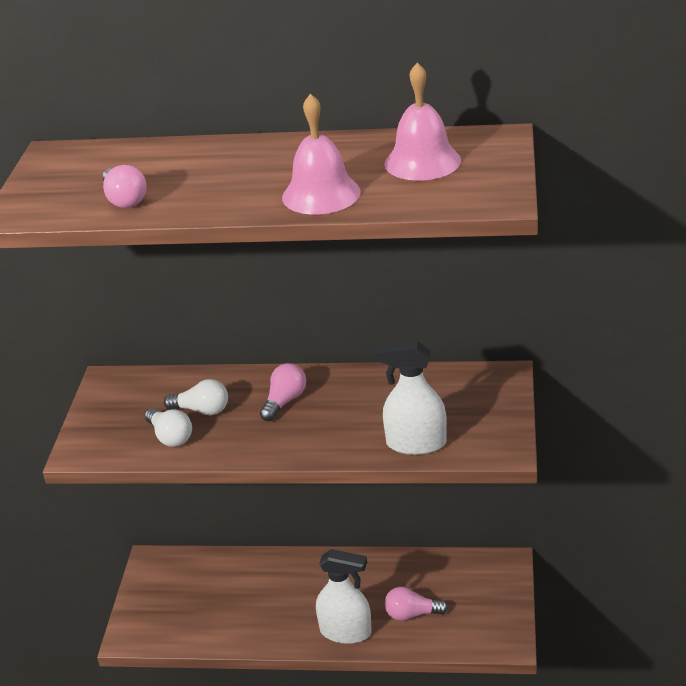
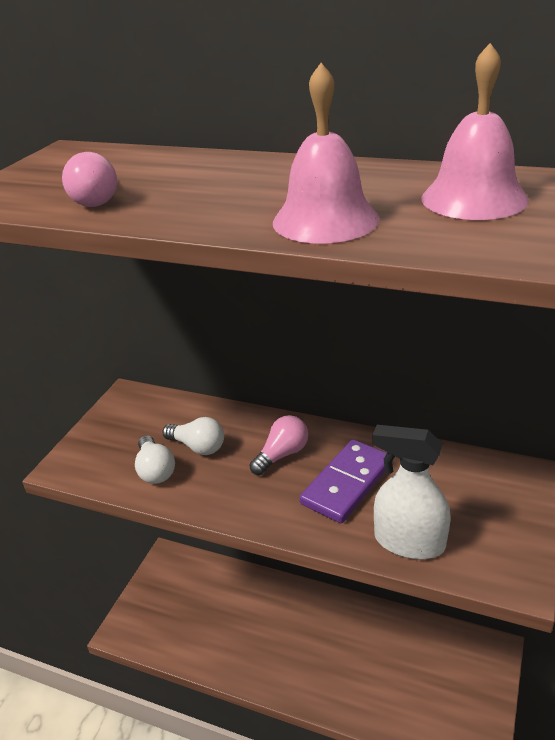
camera: 15 degrees right, 0 degrees up
(346, 631) = (316, 685): white spray bottle -> none
(351, 412) = (347, 483): none -> purple domino
(412, 614) = (386, 684): pink light bulb -> none

